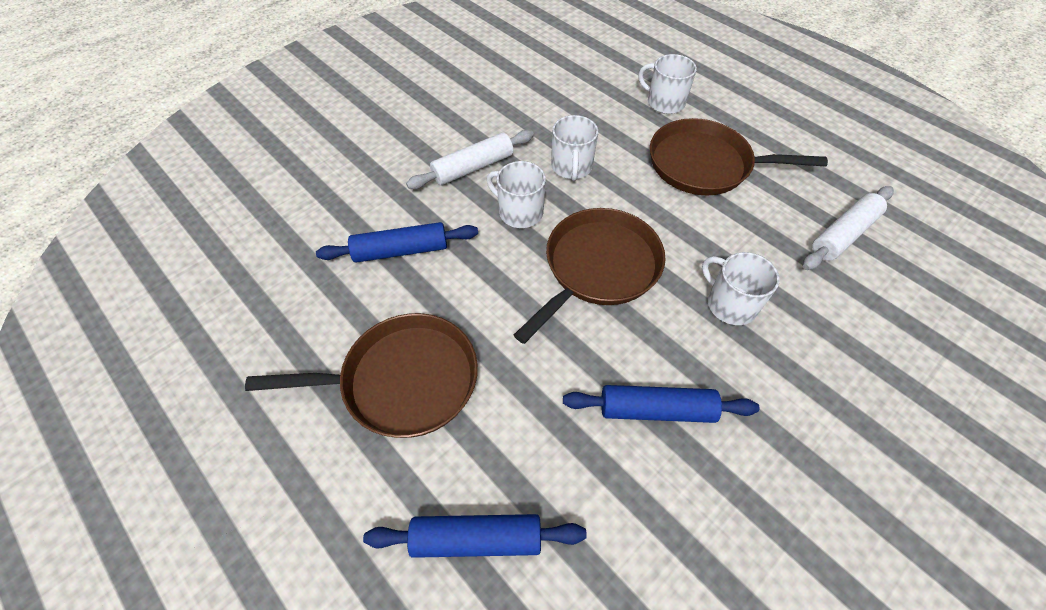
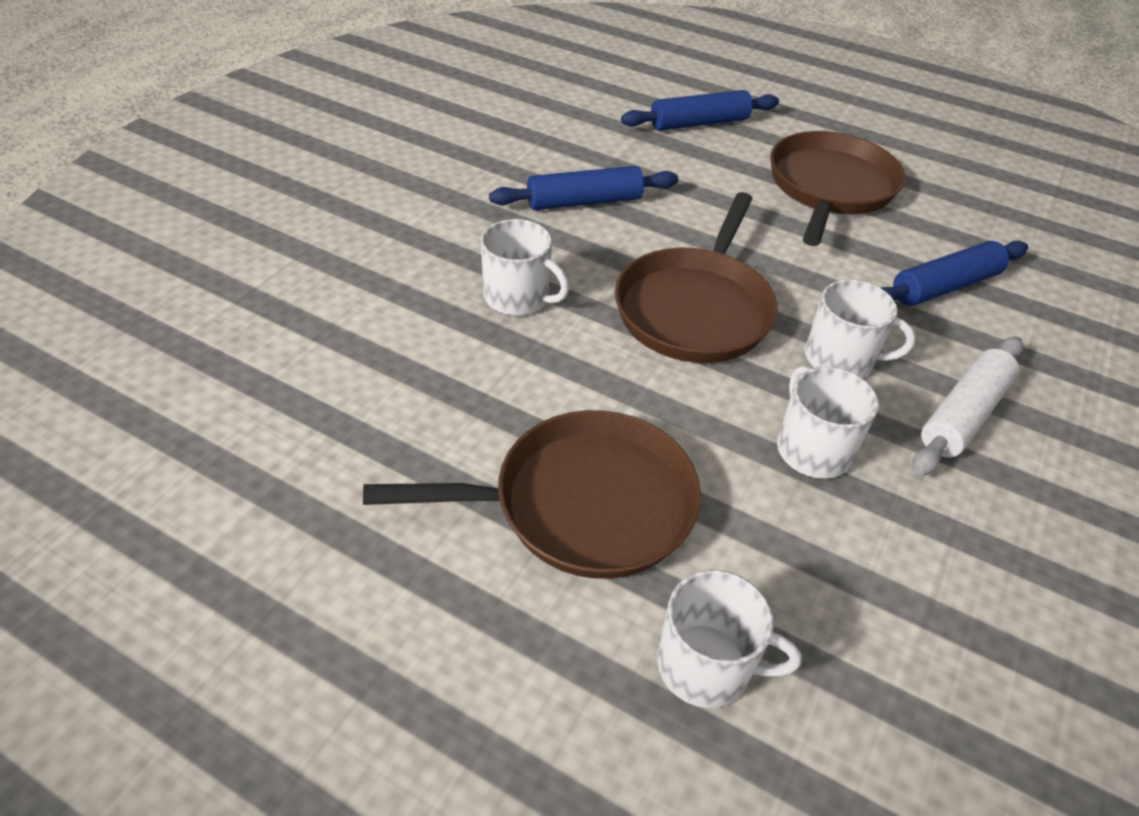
camera: 160 degrees right, 10 degrees down
(403, 381) = (830, 187): brown pan -> brown pan turned 135 degrees clockwise
(843, 234) = (344, 416): white rolling pin -> none

